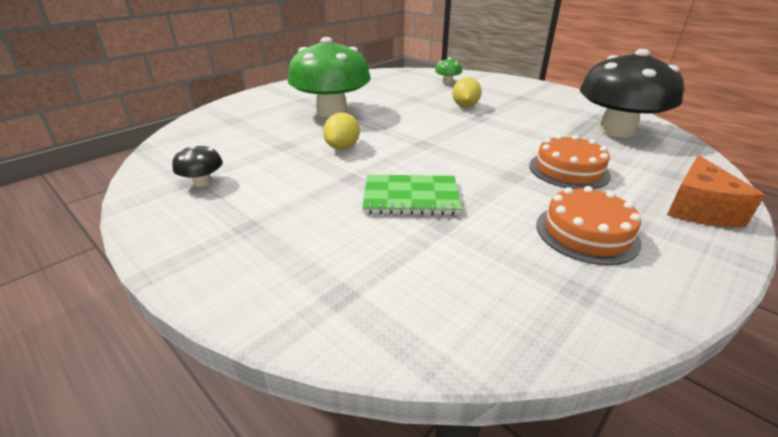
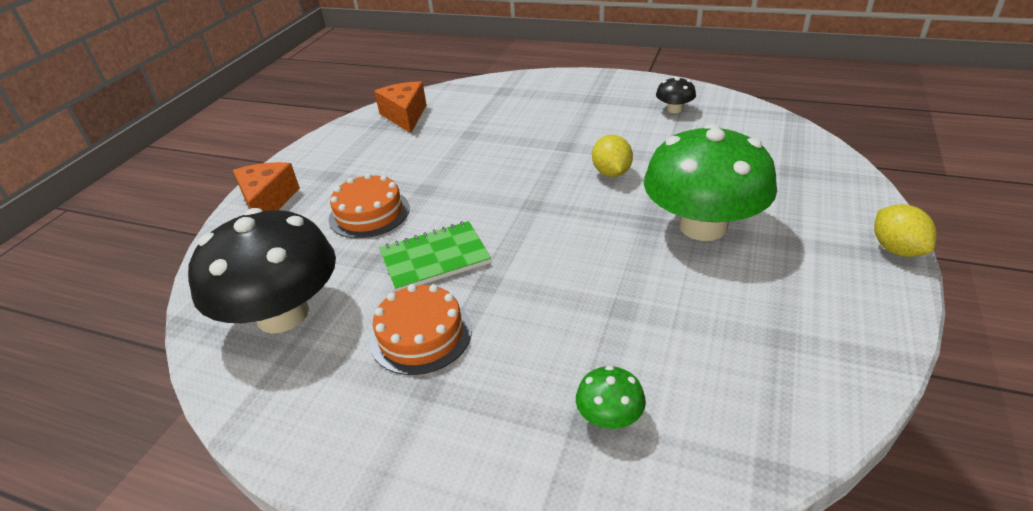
camera: 160 degrees right, 5 degrees up
(411, 197) = (503, 145): green notebook -> green notebook (435, 258)
(465, 106) = (522, 311): yellow lemon -> yellow lemon (897, 249)
(534, 297) = (405, 116): none -> orange cheese
(586, 233) = (368, 156): orange cake -> orange cake (421, 335)

